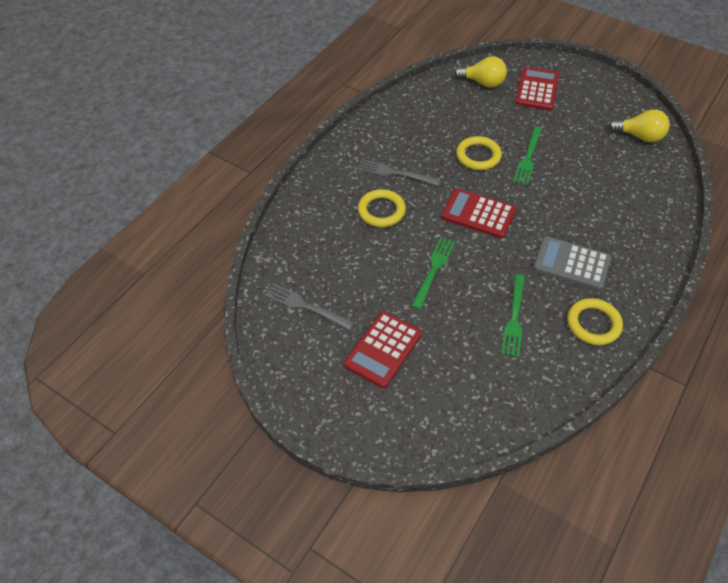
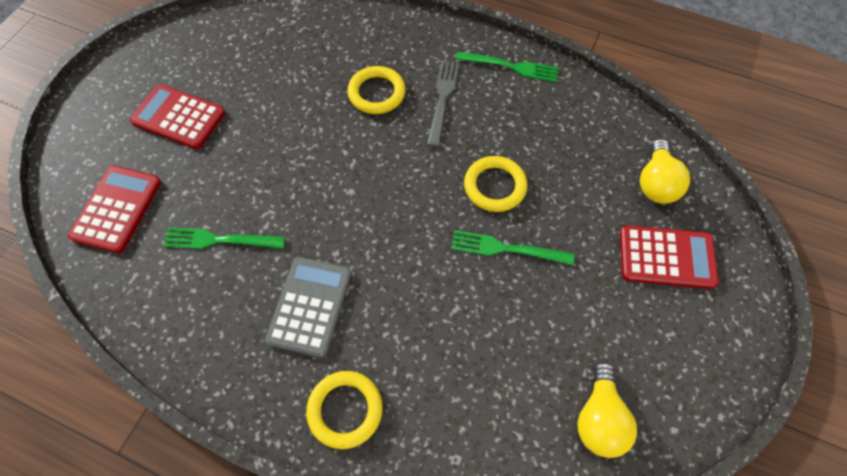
camera: 80 degrees right, 10 degrees up
(305, 306) = (235, 46): grey fork -> none
(434, 269) = (290, 152): green fork -> green fork (512, 67)
(478, 214) = (386, 192): red calculator -> red calculator (117, 209)
(593, 324) = (210, 332): yellow ring -> yellow ring (345, 410)

